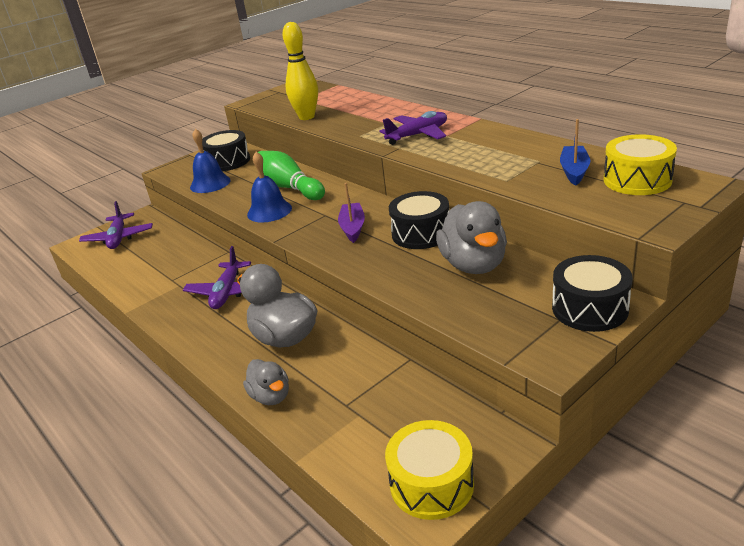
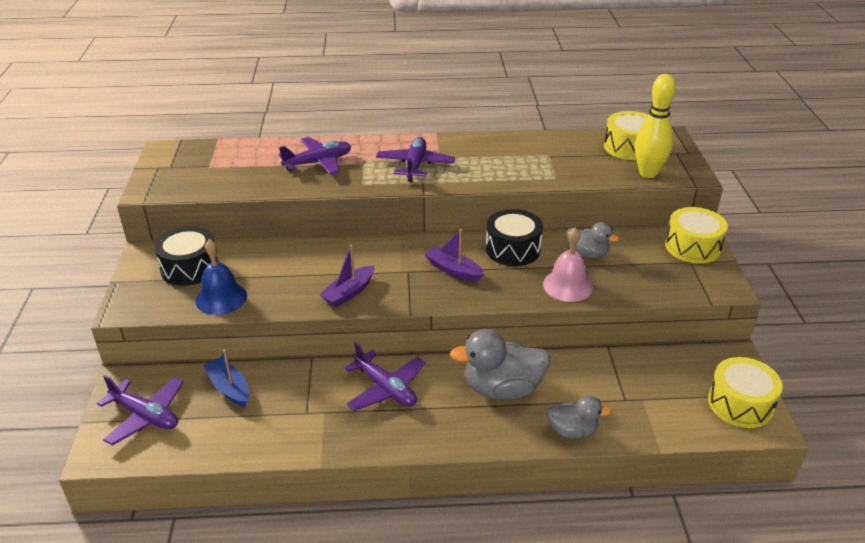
camera: 55 degrees left, 5 degrees up
(269, 211) = (349, 292): blue bell -> purple boat
(289, 187) = (321, 263): green bowling pin -> none
(306, 117) = (263, 184): yellow bowling pin -> yellow bowling pin (648, 173)
(362, 114) = (318, 162): none -> purple plane
(408, 279) = (567, 285): none -> pink bell
(473, 265) = (587, 254): grey duck -> grey duck, size x0.59
(574, 171) = (583, 154): blue boat -> blue boat (229, 388)
(589, 308) = (692, 247): black drum -> yellow drum

